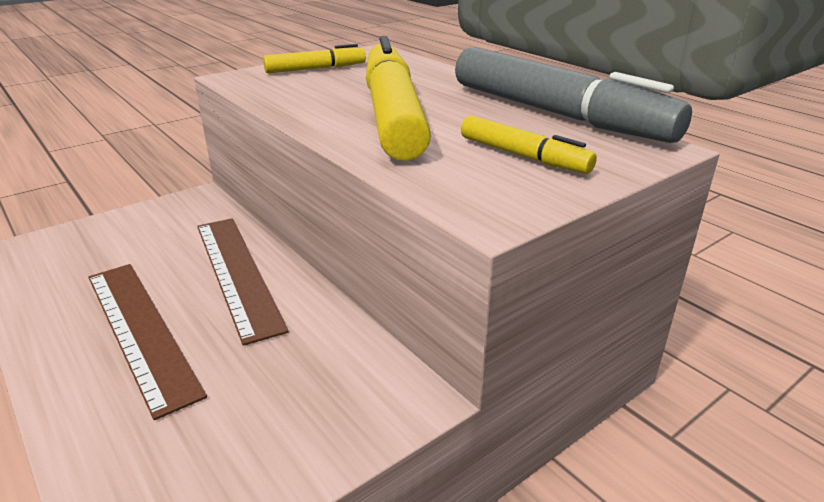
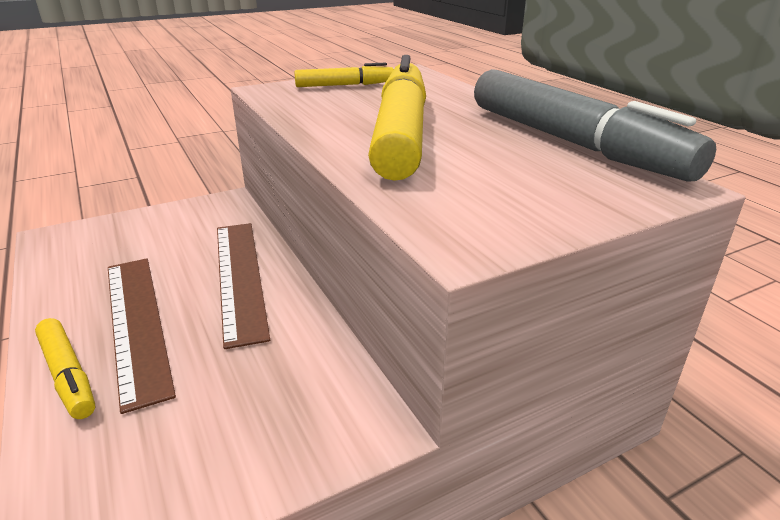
camera: 10 degrees right, 0 degrees up
(523, 156) = (520, 184): yellow marker -> yellow marker (68, 375)

